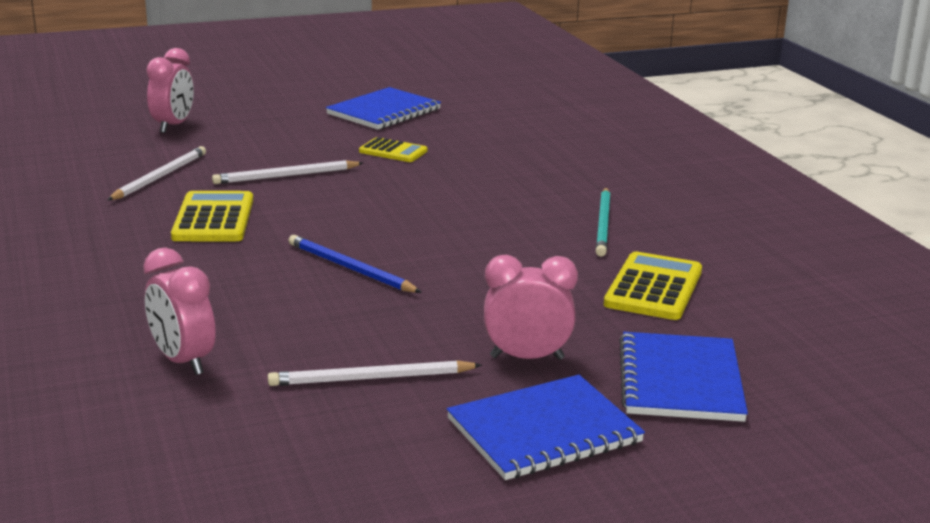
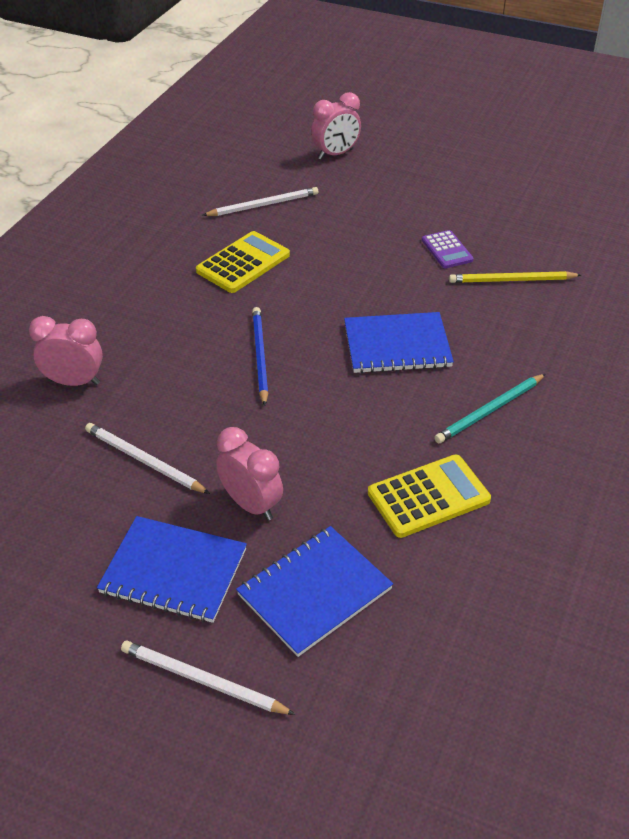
camera: 45 degrees right, 20 degrees up
(183, 361) = (74, 382): pink clock -> pink clock turned 90 degrees clockwise
(286, 176) = (339, 242): white pencil -> white pencil (202, 680)
(383, 111) = (501, 201): blue notebook -> blue notebook (397, 345)
(393, 151) = (447, 250): yellow calculator -> purple calculator
(478, 151) = (511, 280): none -> yellow pencil

